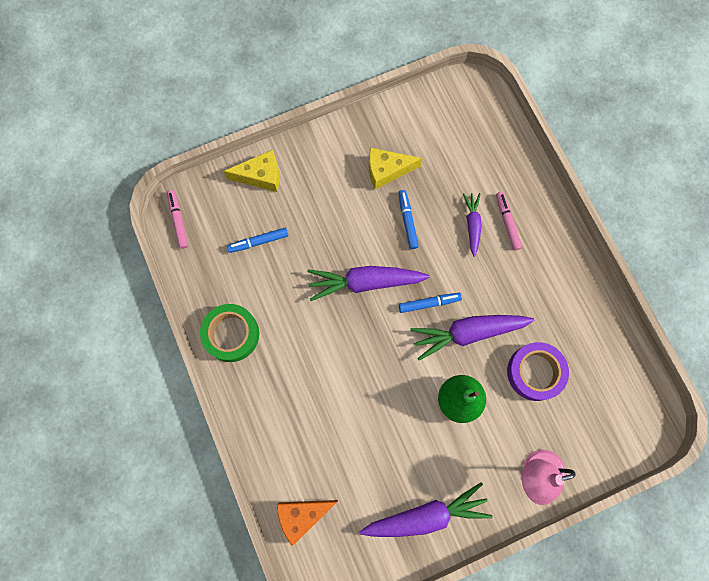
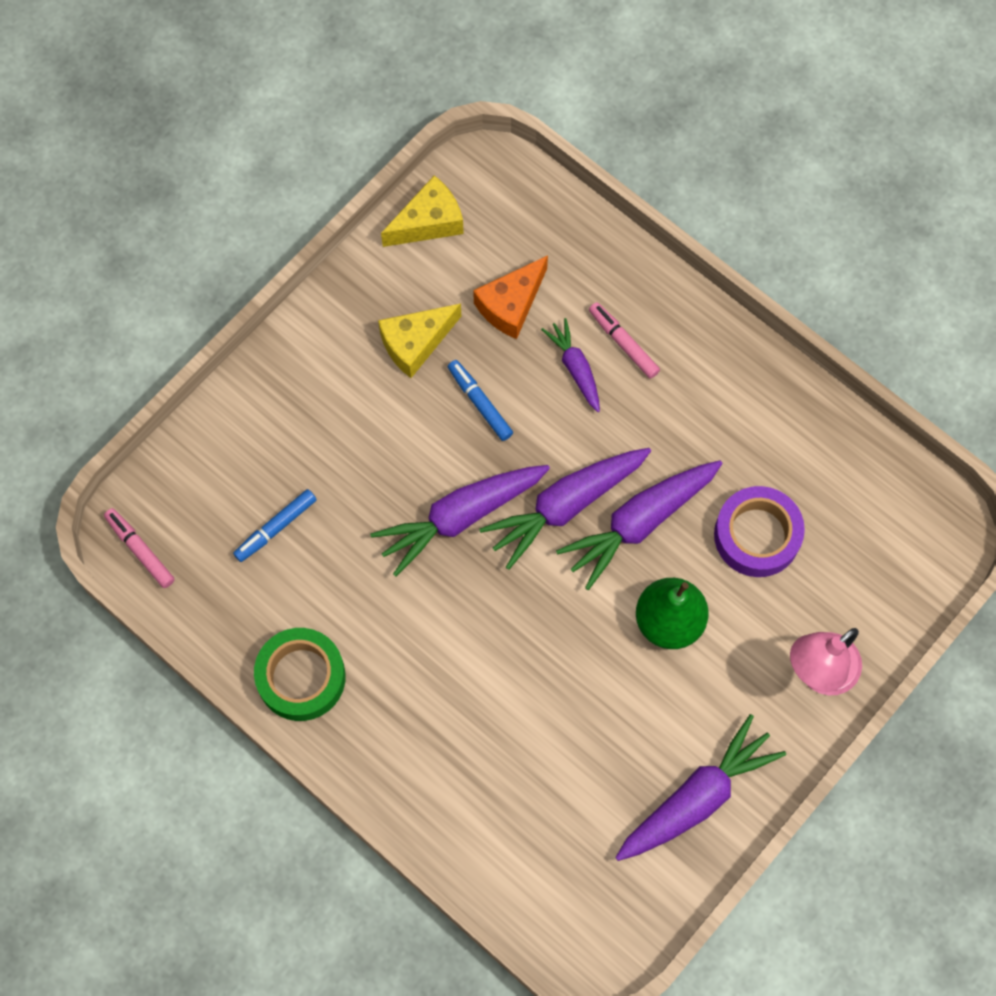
camera: 25 degrees left, 5 degrees down
(261, 176) = (232, 431): yellow cheese -> yellow cheese (428, 222)
(302, 515) = (525, 878): orange cheese -> orange cheese (511, 305)
(429, 303) = (565, 506): blue marker -> purple carrot

